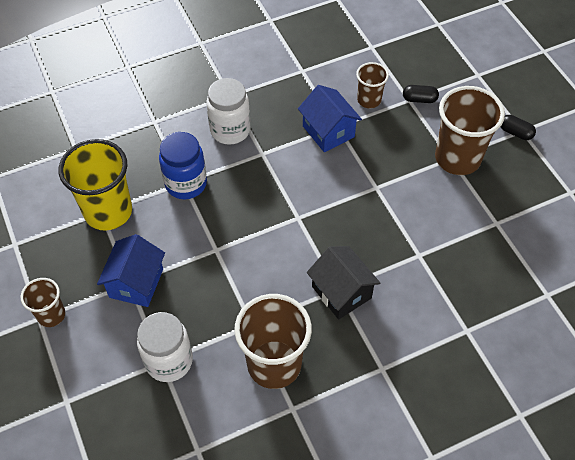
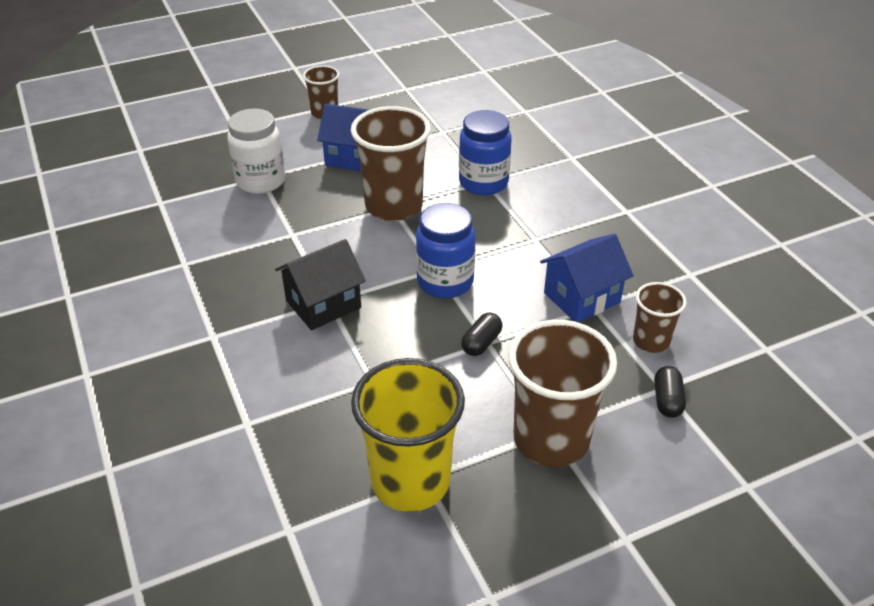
camera: 90 degrees right, 15 degrees down
(108, 211) = (443, 135): yellow cup -> yellow cup (410, 481)
(230, 130) = (569, 212): white jar -> none
(274, 364) = (239, 250): brown cup -> brown cup (394, 206)
(313, 211) = (445, 282): none -> blue jar
(515, 132) = (619, 528): black capsule -> black capsule (481, 343)

